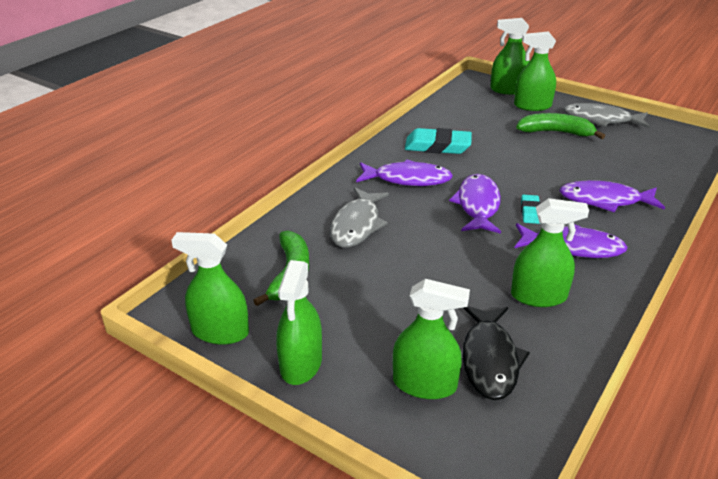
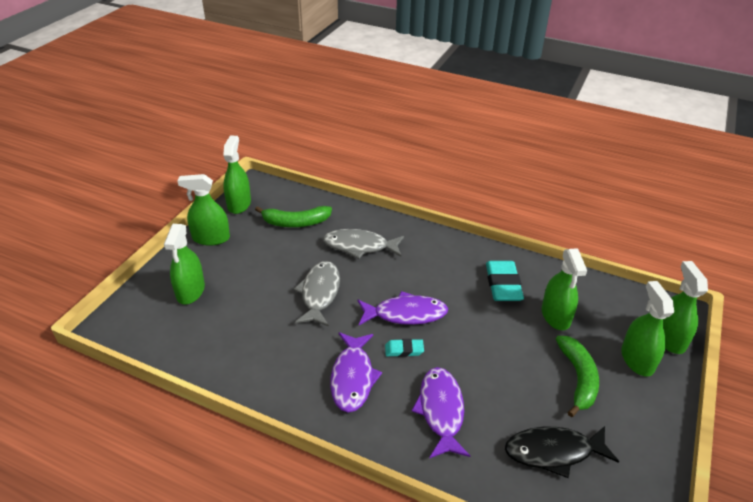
camera: 80 degrees right, 5 degrees up
(408, 179) = (435, 269): purple fish -> none
(490, 359) = (211, 322): black fish -> black fish (553, 452)
(538, 296) = (281, 351): green spray bottle -> green spray bottle (555, 316)
(601, 119) = (636, 427): grey fish -> grey fish (319, 293)

